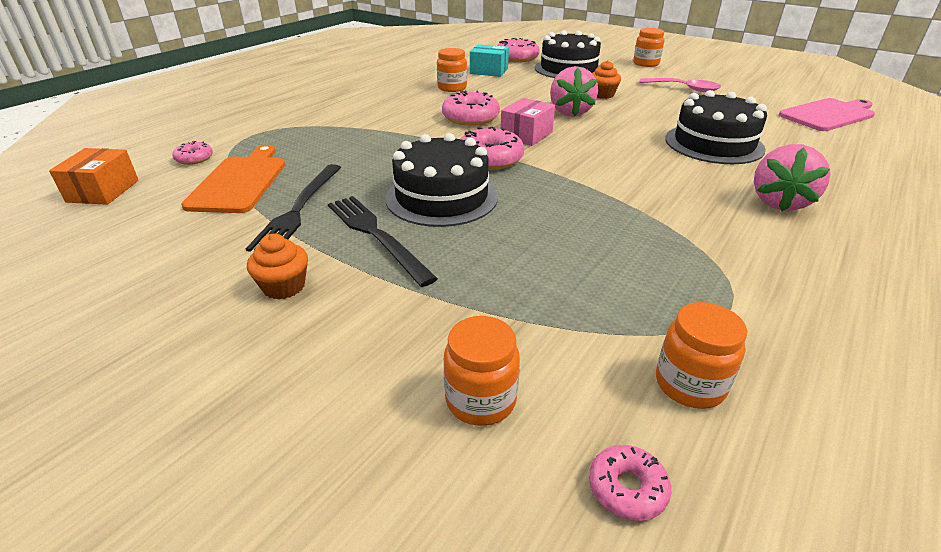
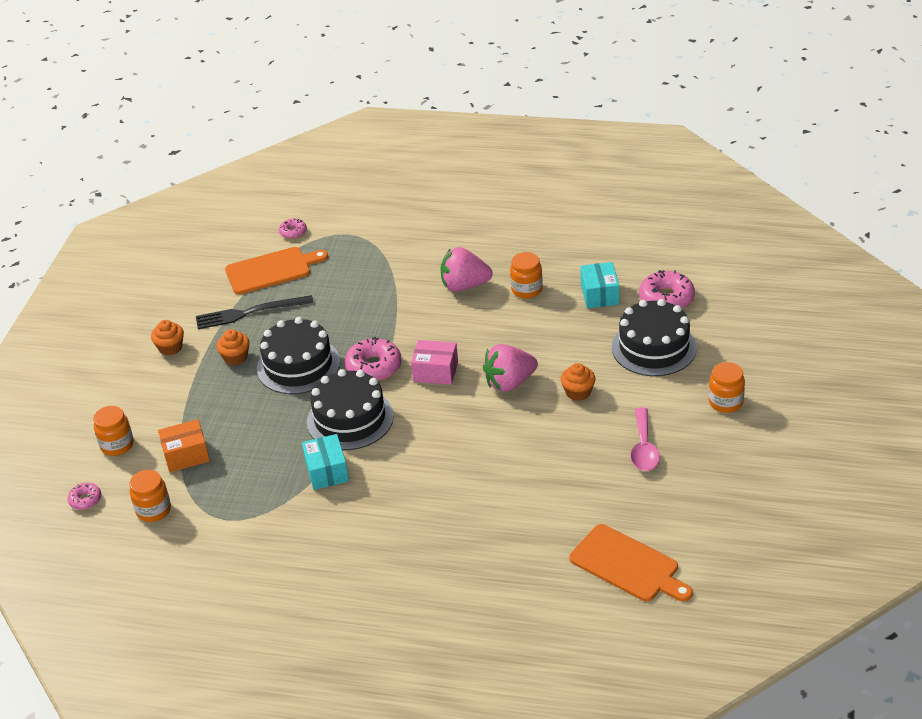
camera: 70 degrees right, 5 degrees up
(103, 191) = (231, 225): orange box -> orange box (186, 455)
(376, 235) = (235, 357): black fork -> orange cupcake
(470, 118) = (455, 328): pink donut -> none
(655, 214) = (327, 471): none -> turquoise box
(713, 144) = (485, 487): black cake -> black cake (350, 419)
(779, 202) = (381, 534): pink strawberry -> pink strawberry (464, 286)
(828, 114) = (628, 565): pink cutting board -> orange cutting board

